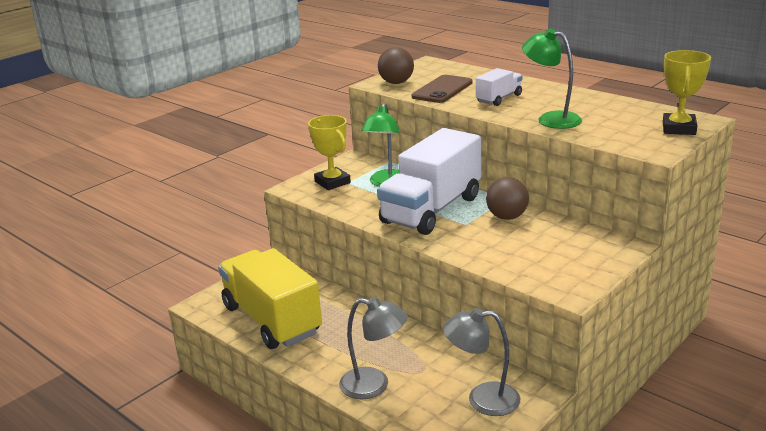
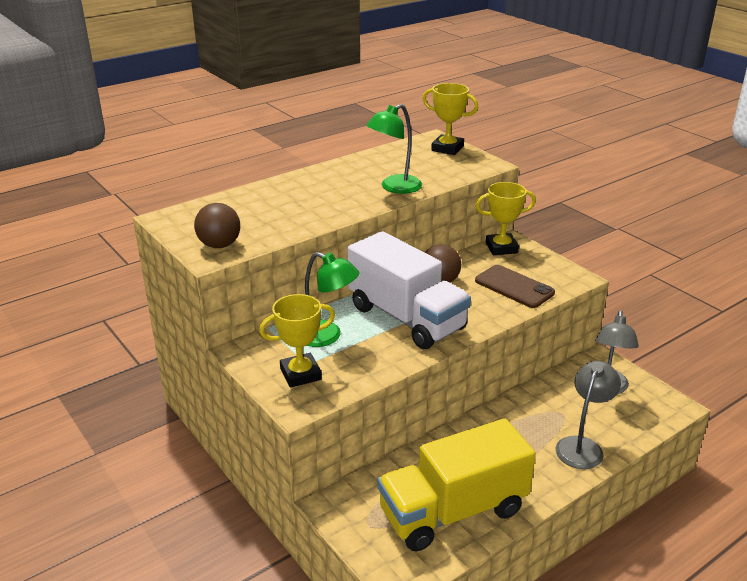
camera: 80 degrees left, 5 degrees up
(442, 90) = (269, 223): brown phone -> brown phone (514, 287)
(499, 99) = (323, 200): white truck -> none
(605, 241) = (501, 248): none -> yellow trophy

